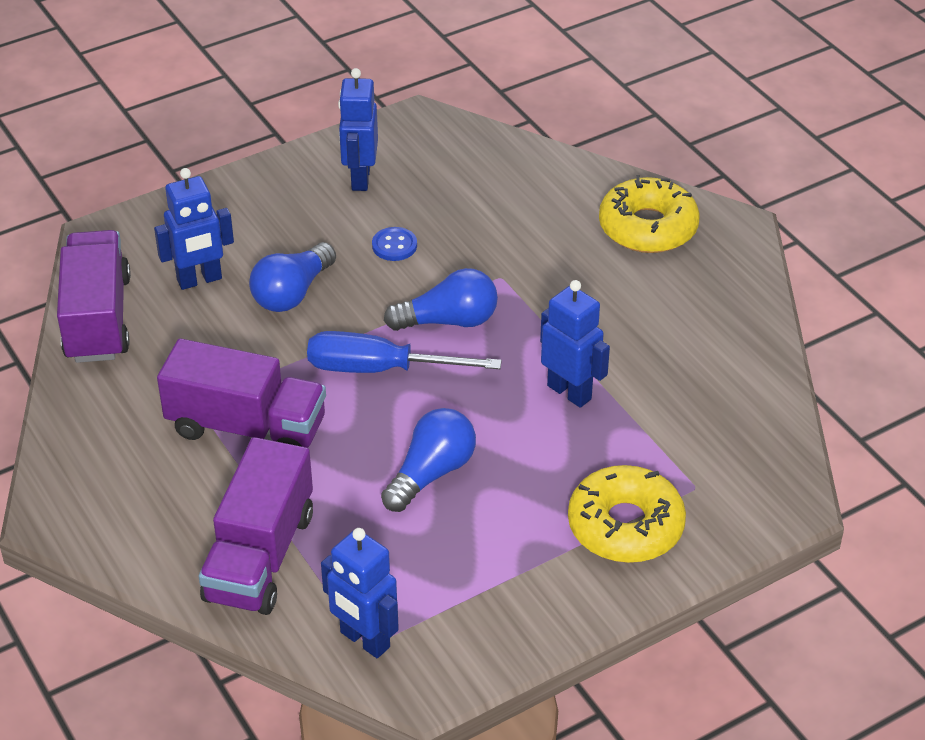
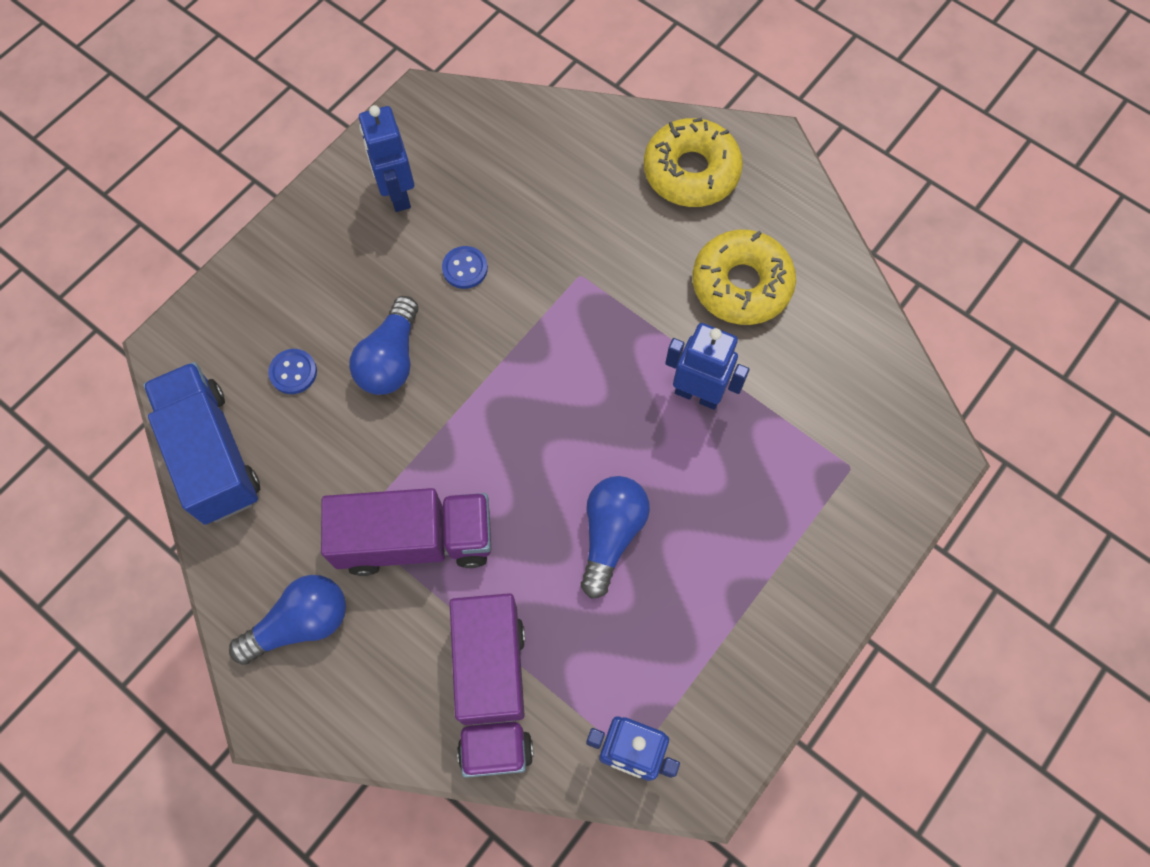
camera: 20 degrees left, 25 degrees up
(98, 318) = (212, 454): purple truck -> blue truck
(199, 280) = (293, 372): blue robot -> blue button
(379, 369) = (512, 425): blue screwdriver -> none
(449, 321) = (553, 345): blue light bulb -> blue light bulb (301, 623)
(625, 526) = (807, 534): yellow donut -> yellow donut (741, 284)

